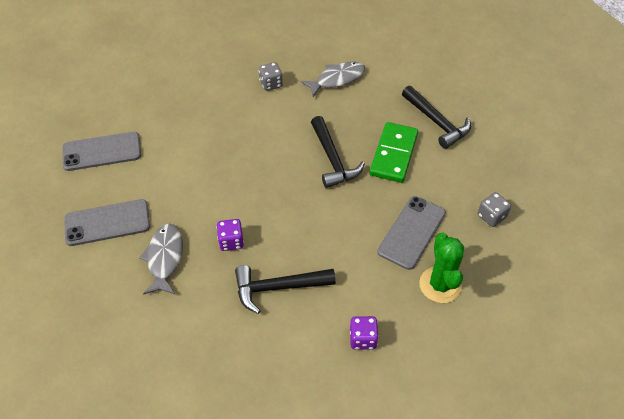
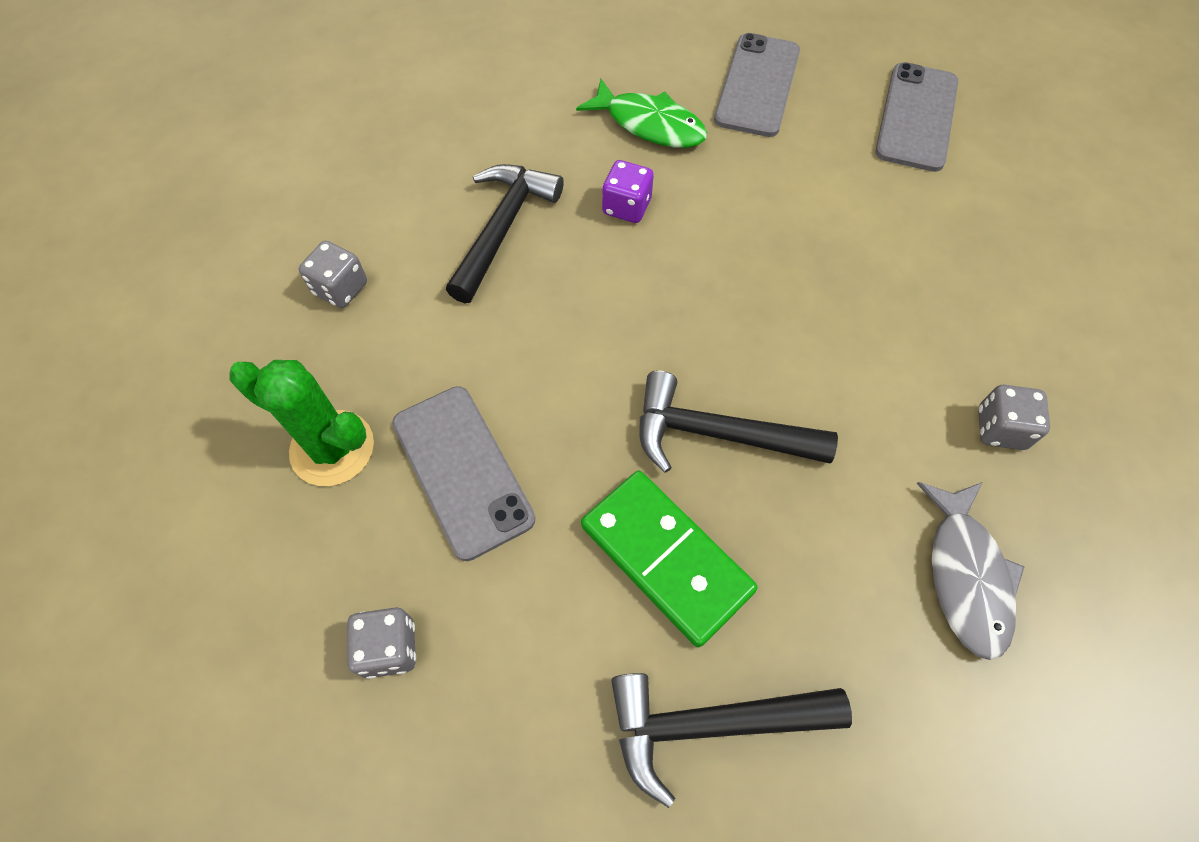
camera: 120 degrees right, 10 degrees up
(165, 258) = (649, 124): grey fish -> green fish
(363, 339) = (340, 288): purple dice -> grey dice

